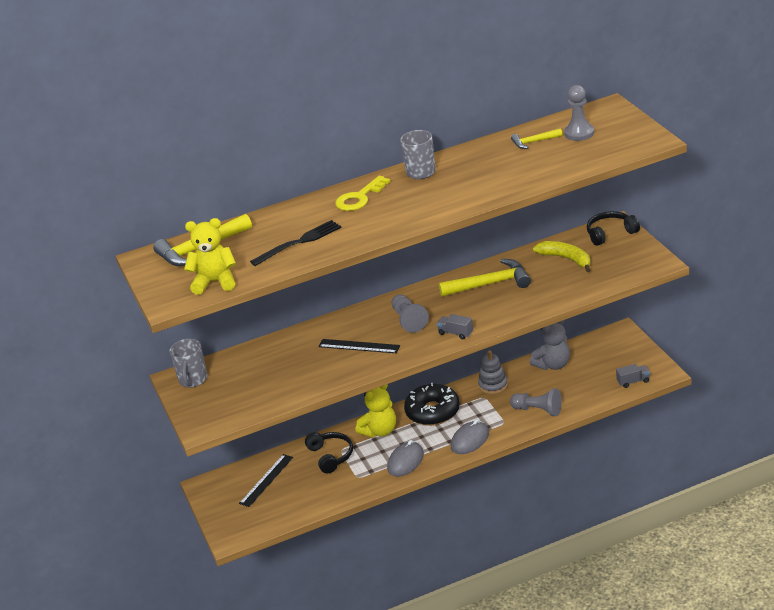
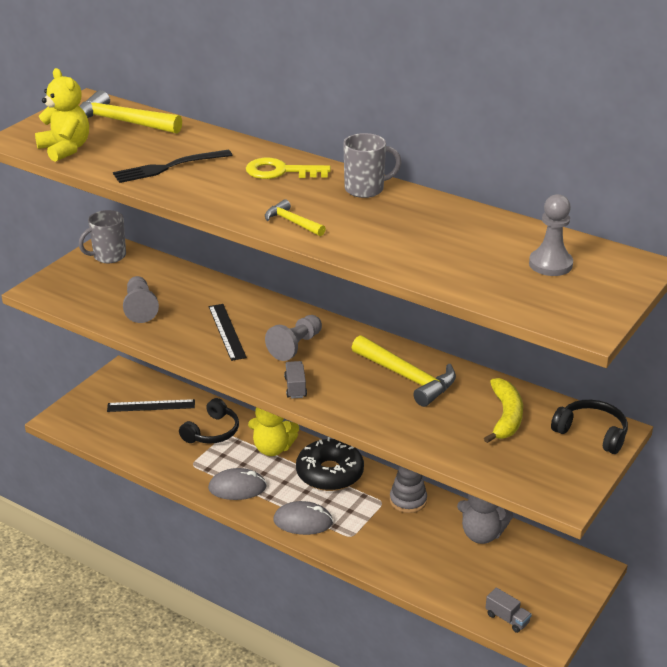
camera: 50 degrees right, 0 degrees up
(299, 242) = (168, 167): black fork -> black fork turned 135 degrees clockwise
(534, 142) = (498, 239): yellow hammer -> yellow hammer (292, 222)
(538, 410) = (392, 555): grey pawn -> grey pawn (140, 308)

